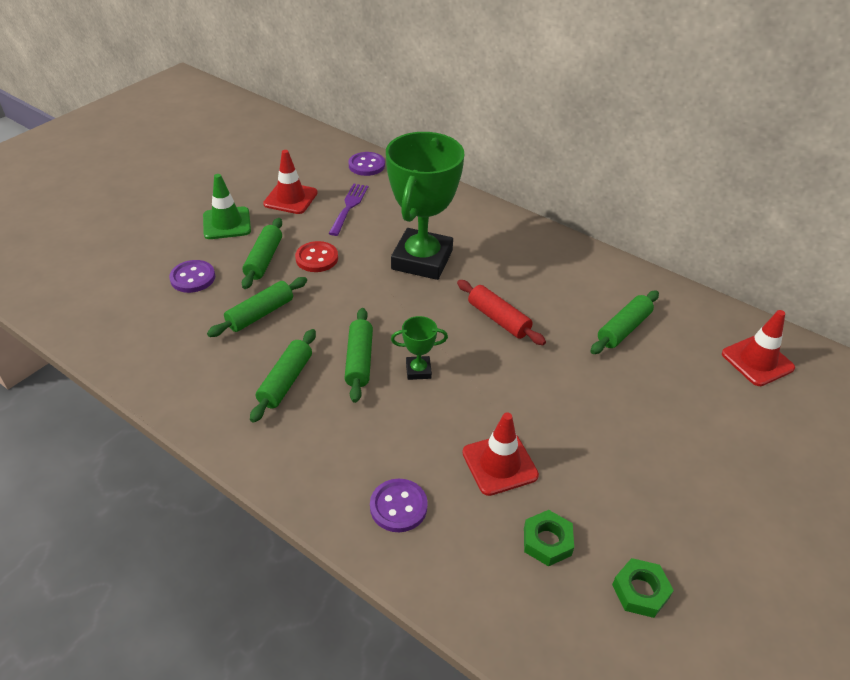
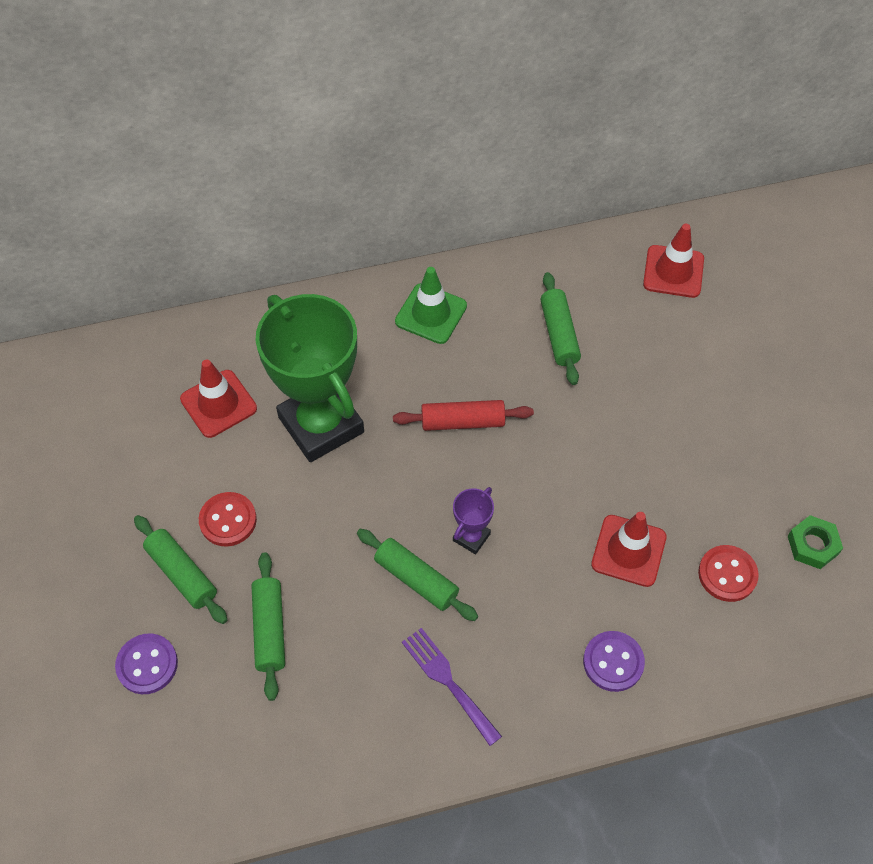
camera: 50 degrees left, 15 degrees up
(227, 223) = (78, 574): green traffic cone -> green traffic cone (431, 314)
(285, 381) = (389, 663): green rolling pin -> none
(290, 198) = (94, 480): red traffic cone -> red traffic cone (218, 404)
(349, 207) = (168, 432): purple fork -> purple fork (448, 682)
(366, 165) = (107, 364): purple button -> none
(418, 370) = (471, 537): green trophy -> purple trophy
(547, 541) = (727, 574): green nut -> red button

